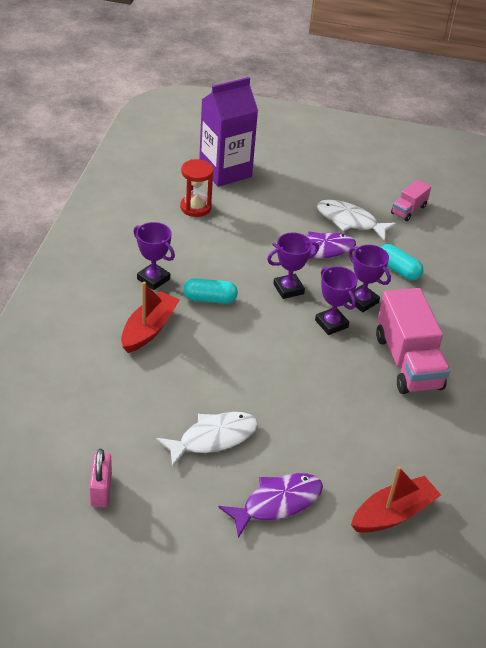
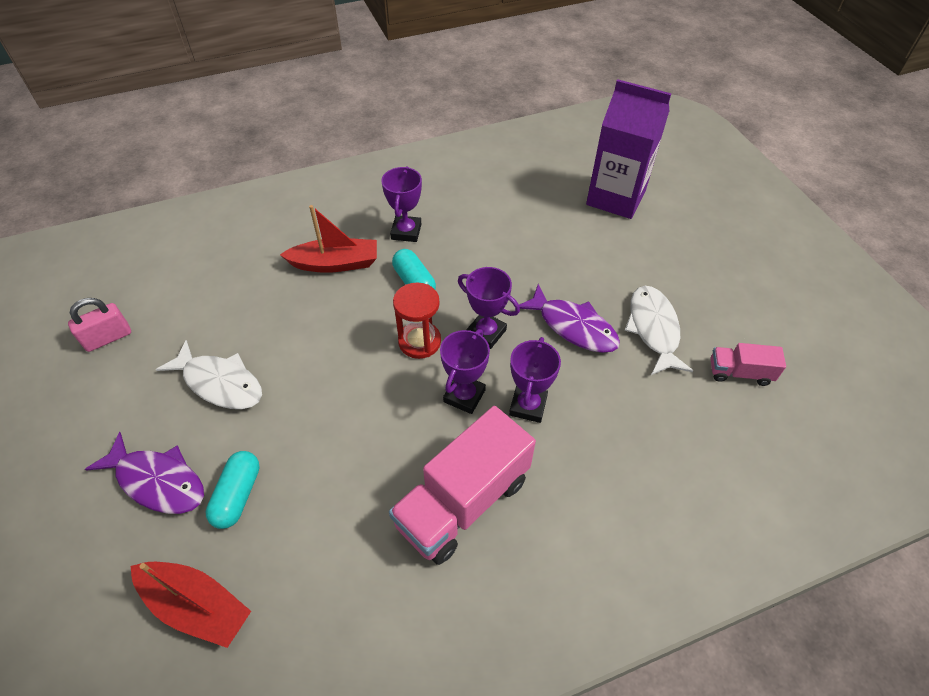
camera: 60 degrees right, 10 degrees up
(195, 207) = (537, 206): red hourglass -> red hourglass (419, 341)
(398, 270) = (617, 414): turquoise capsule -> turquoise capsule (238, 495)

